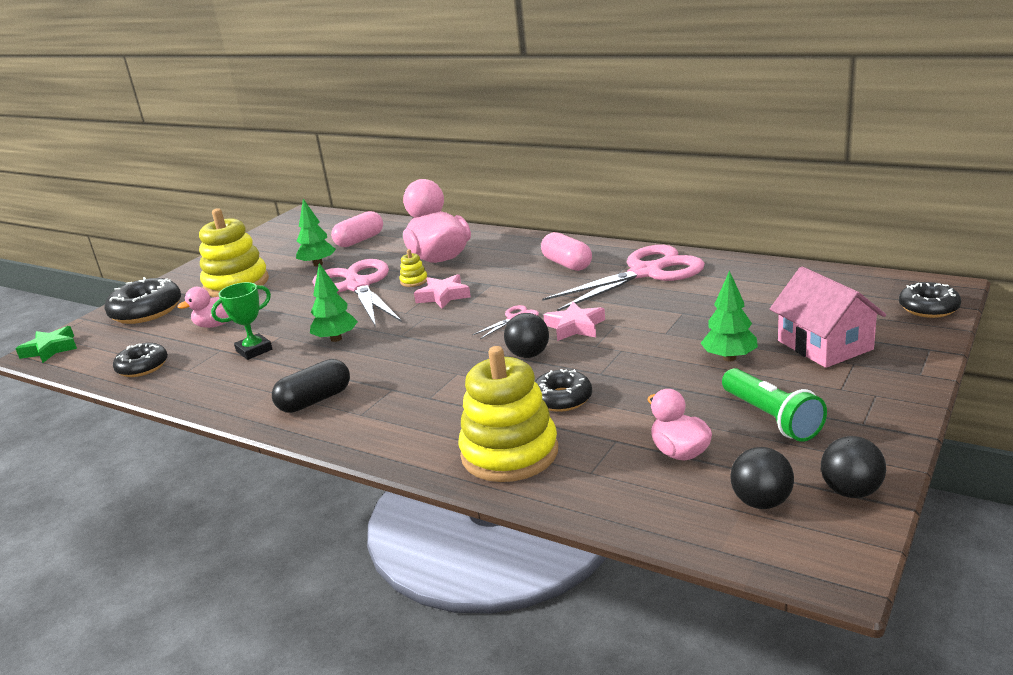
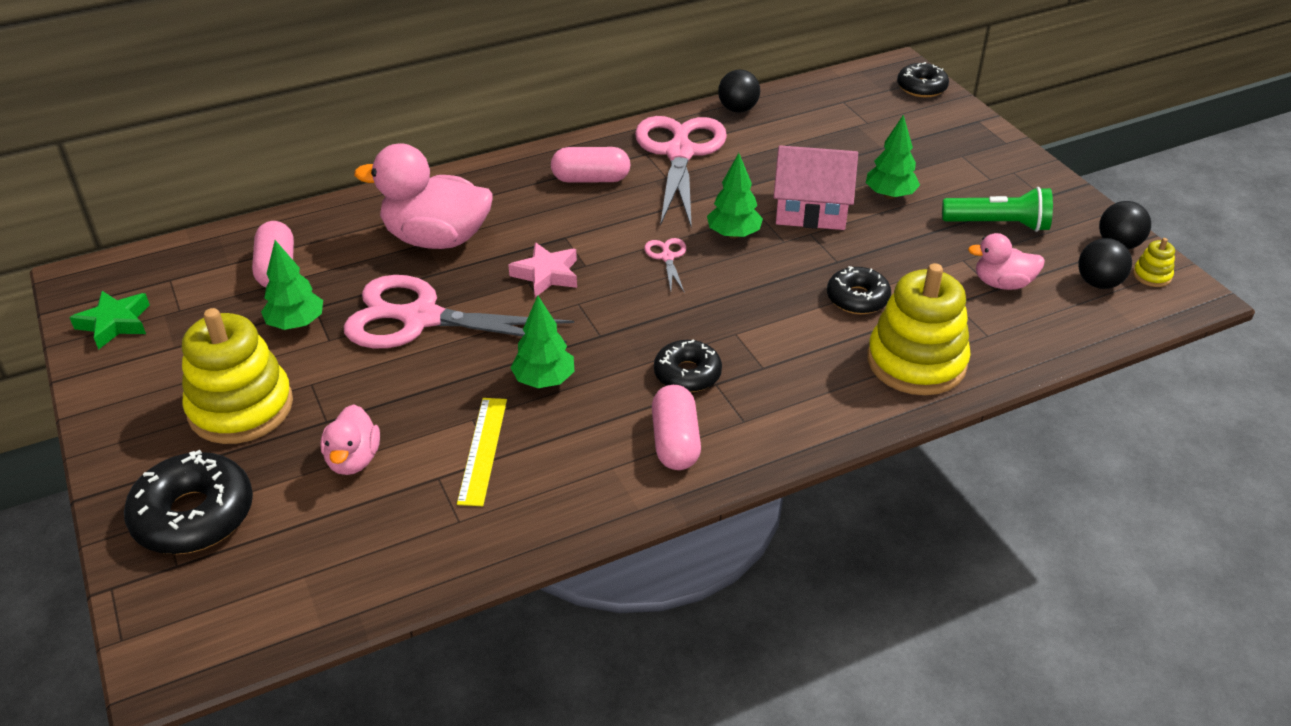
camera: 60 degrees left, 15 degrees up
(50, 349) = (176, 649): green star -> green star (115, 323)
(143, 367) = (390, 560): black donut -> black donut (687, 374)
(254, 350) = (482, 450): green trophy -> yellow ruler
(315, 400) = (675, 442): black capsule -> pink capsule
(414, 281) = (474, 277): yellow stacking toy -> yellow stacking toy (1152, 275)
(528, 355) = (754, 280): black ball -> black ball (738, 109)
(575, 327) = (734, 234): pink star -> green tree
(824, 345) = (922, 150): pink house -> pink house (811, 210)

